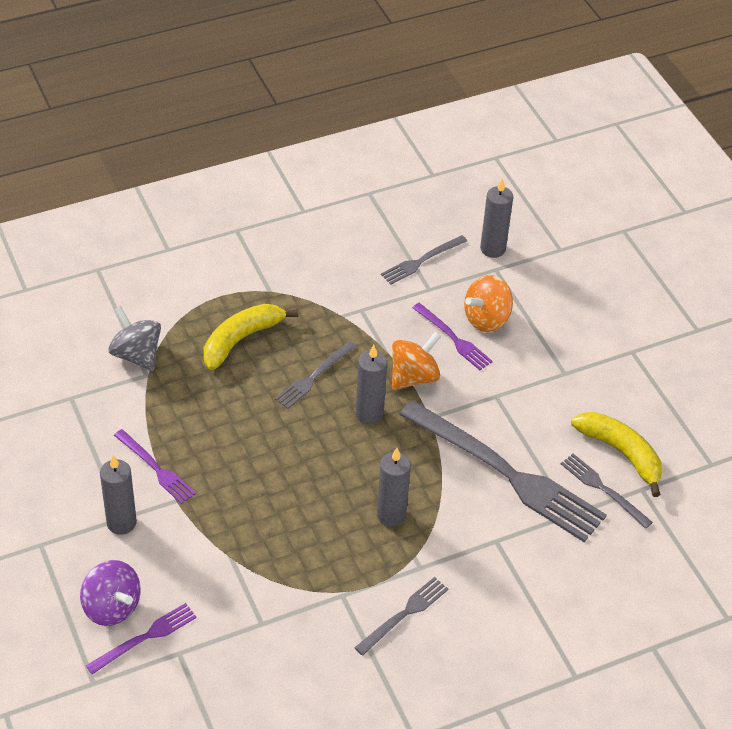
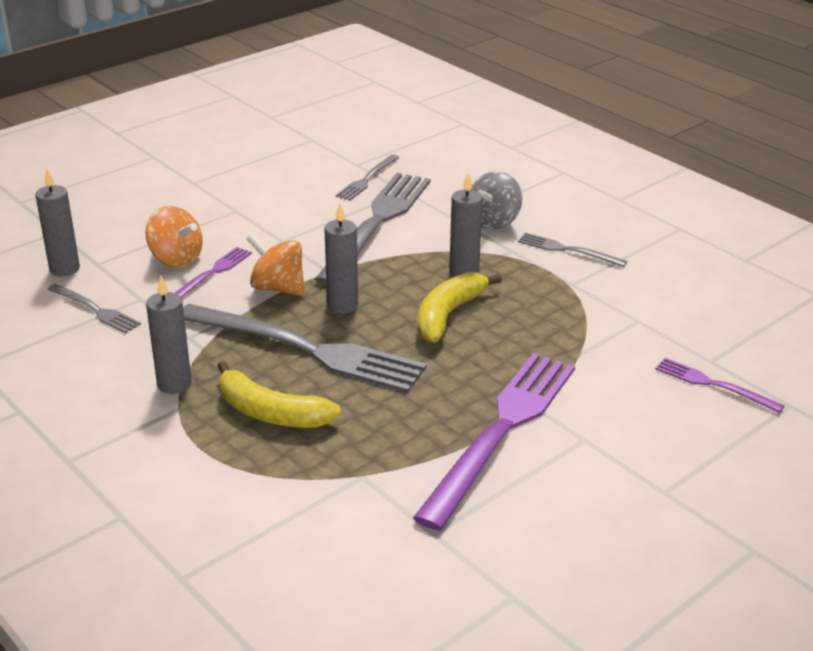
camera: 105 degrees left, 15 degrees down
(112, 607) = (699, 415): purple spinning top -> none
(121, 523) = (591, 437): grey candle -> grey candle (174, 384)
(136, 354) = (332, 493): grey spinning top -> grey spinning top (493, 222)
(156, 468) = (501, 431): purple fork -> purple fork, size x2.12
(314, 376) = (306, 349): grey fork -> grey fork, size x2.12
(621, 453) = (322, 175): yellow banana -> yellow banana (448, 315)

